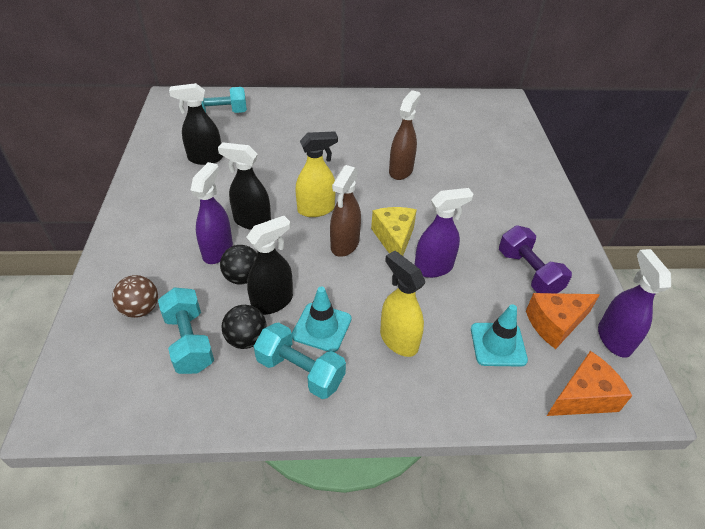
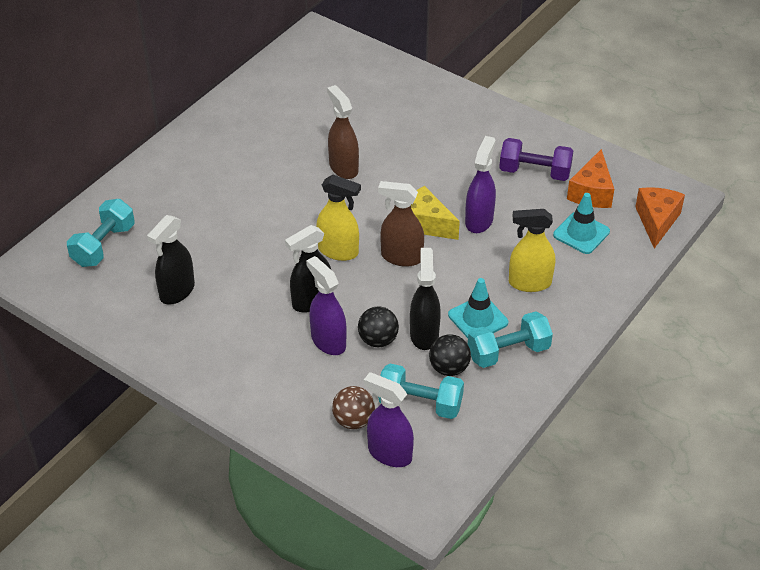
camera: 50 degrees left, 0 degrees up
(316, 209) = (338, 251): yellow spray bottle -> yellow spray bottle turned 90 degrees clockwise
(344, 244) = (401, 257): brown spray bottle -> brown spray bottle turned 135 degrees clockwise
(613, 339) = (629, 173): purple spray bottle -> purple spray bottle (389, 453)

